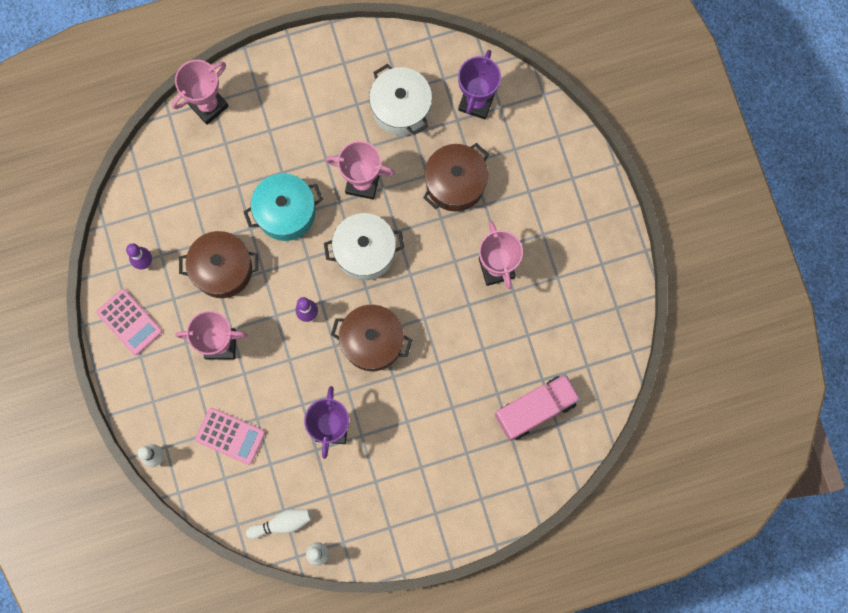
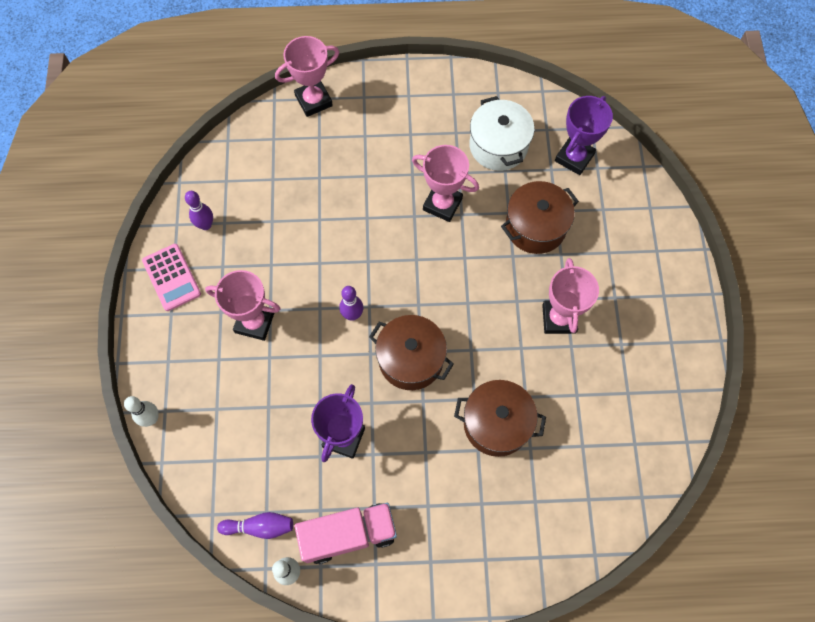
camera: 15 degrees right, 10 degrees down
(222, 269) = (280, 251): brown pot -> brown pot (496, 423)
(230, 436) = (235, 417): pink calculator -> none
(282, 523) = (260, 527): white bowling pin -> purple bowling pin
(286, 212) = (358, 213): turquoise pot -> none
(365, 251) = (427, 269): white pot -> none
(535, 409) = (568, 476): pink truck -> pink truck (348, 534)

